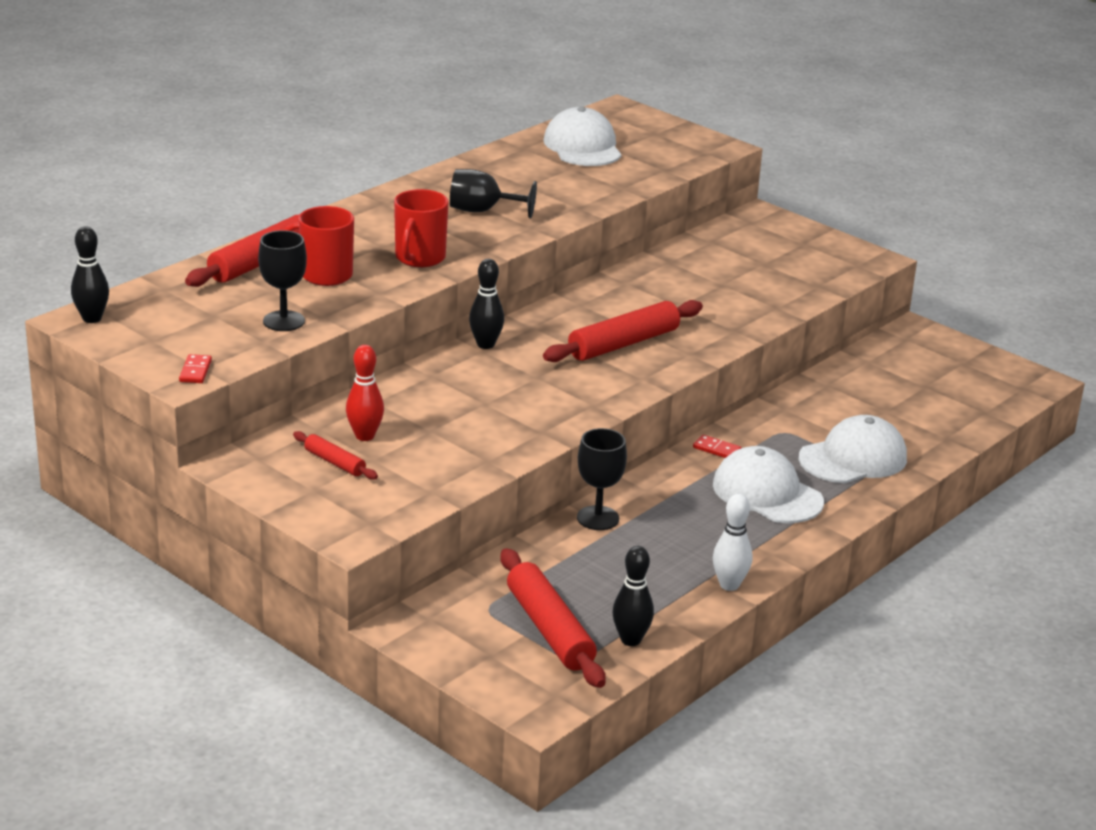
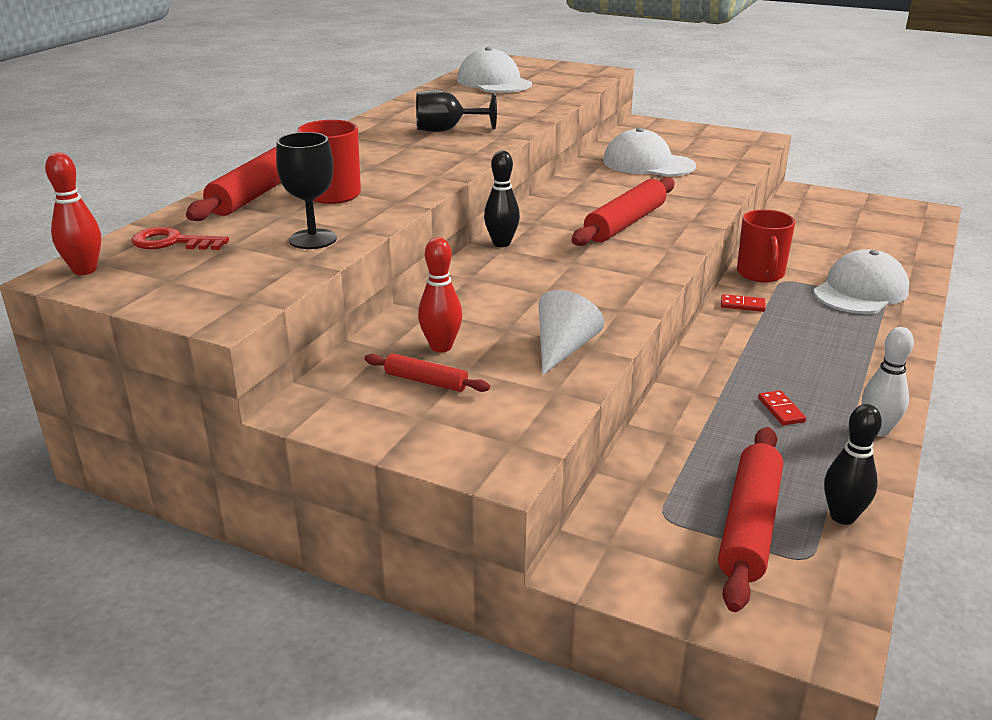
camera: 15 degrees left, 0 degrees up
(92, 318) = (85, 270): black bowling pin -> red bowling pin
(168, 303) = (172, 242): none -> red key
(195, 371) = (236, 303): red domino -> red domino (781, 410)
(419, 258) = (416, 169): red mug -> red mug (760, 274)
(465, 458) = (563, 349): none -> white cone
(550, 629) = (749, 525): red rolling pin -> red rolling pin turned 60 degrees clockwise
(598, 518) = (694, 389): black goblet -> none
(767, 493) = (822, 334): white cap -> white cap (648, 164)

